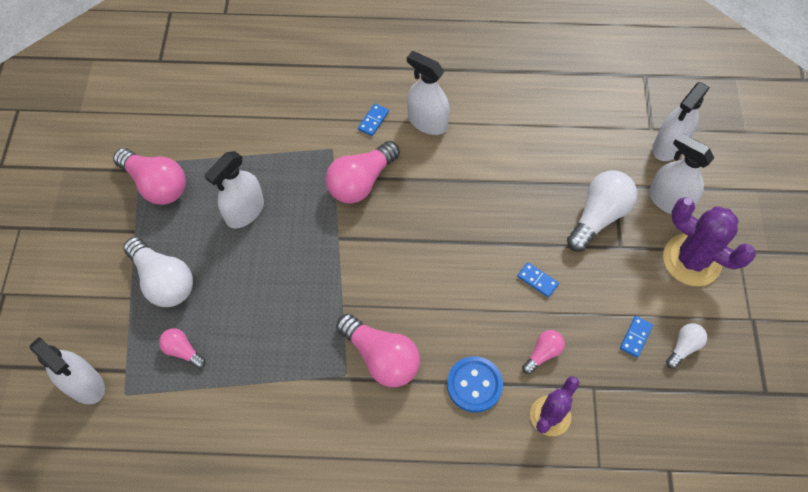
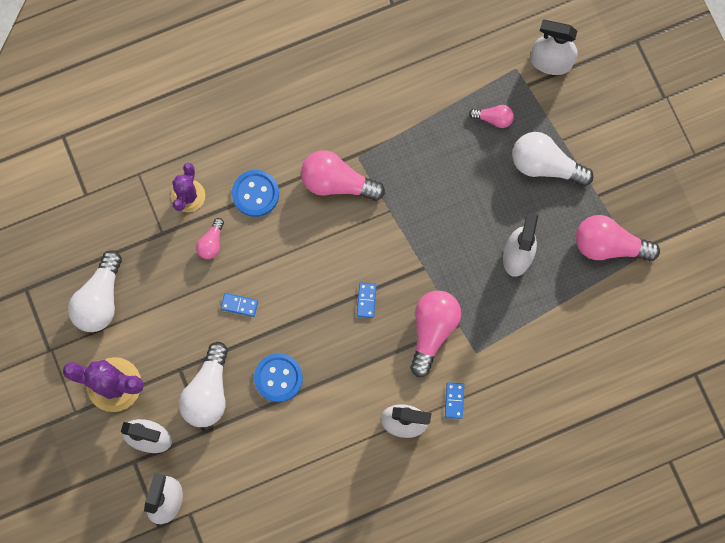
camera: 155 degrees right, 15 degrees up
(525, 201) = (278, 378): none -> blue button
(635, 337) = (142, 290): blue domino -> blue domino (366, 300)
(683, 347) = (100, 299): white light bulb -> white light bulb, size x1.91

